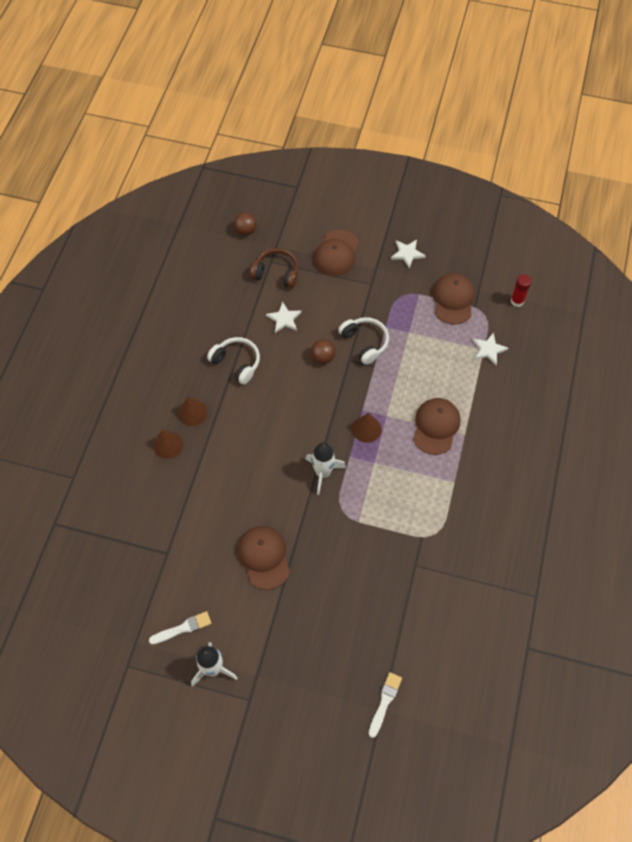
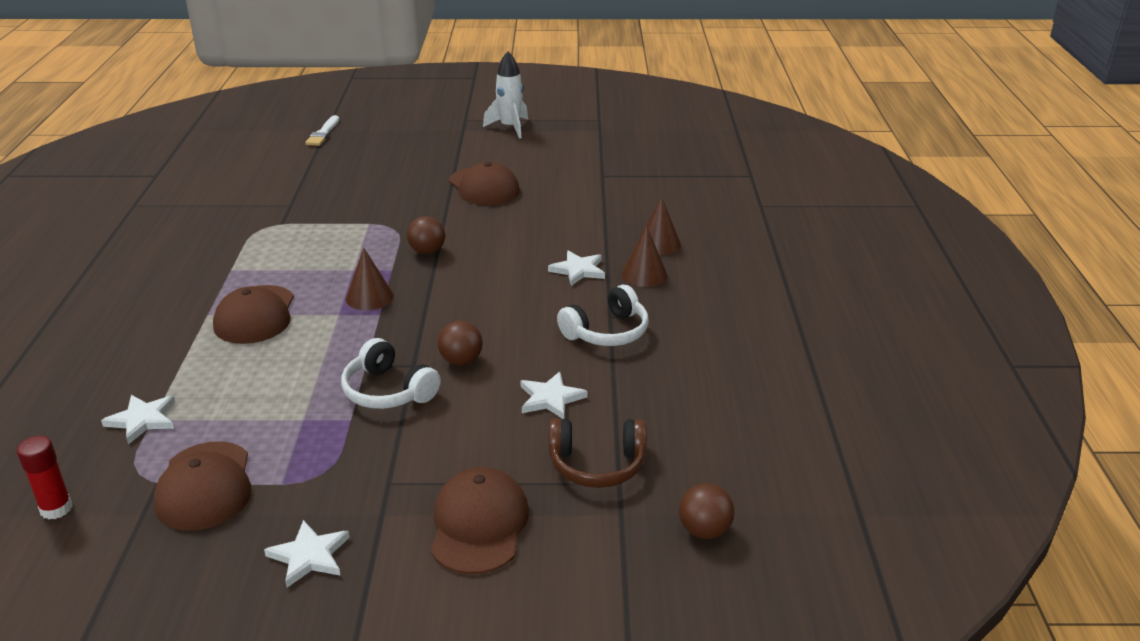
camera: 165 degrees right, 30 degrees down
(183, 628) = (554, 141): white brush -> none
(231, 427) = (578, 270): none -> white star
(237, 363) = (607, 332): white headphones -> white headphones turned 60 degrees counterclockwise
(323, 473) = (427, 251): white rocket -> brown ball

